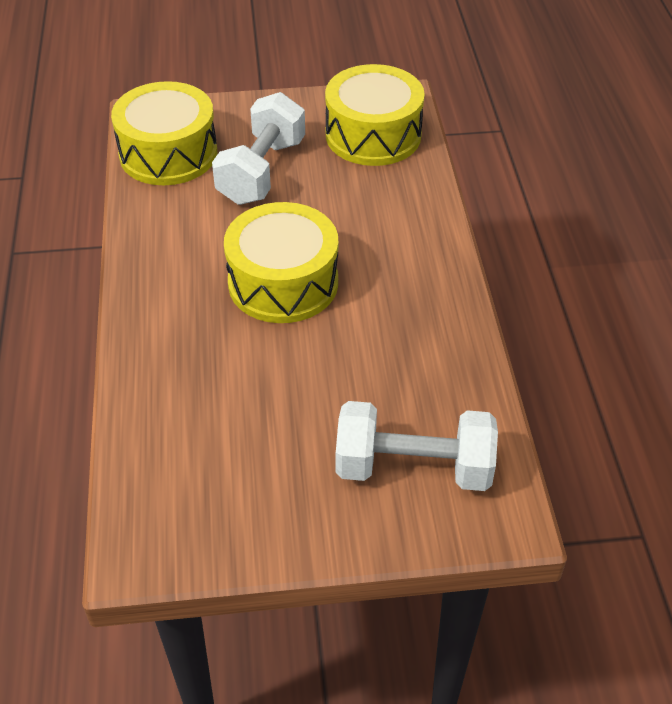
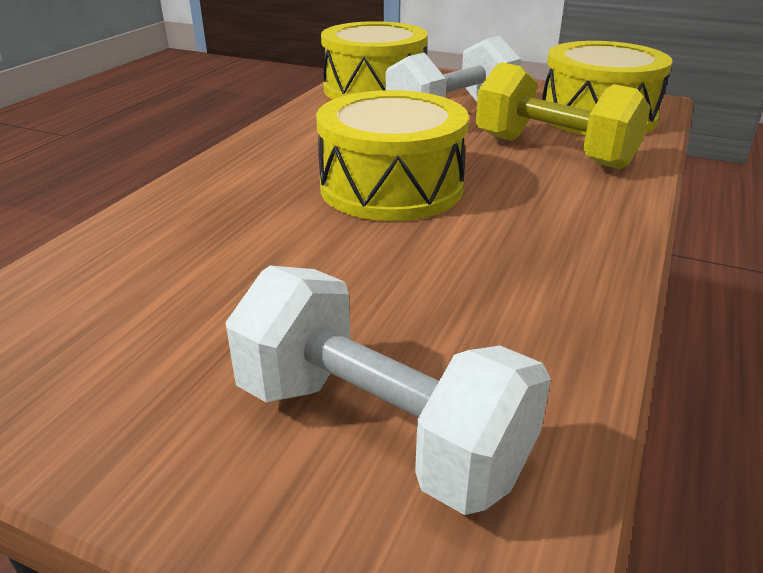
camera: 30 degrees right, 15 degrees down
(366, 196) = (553, 152): none -> yellow dumbbell

